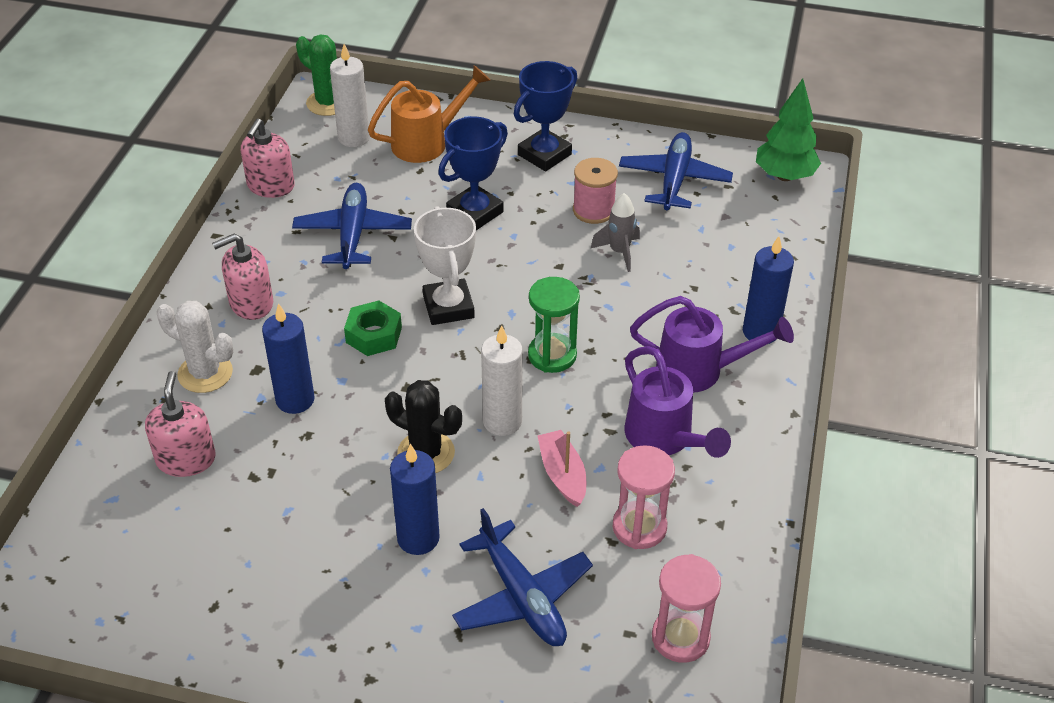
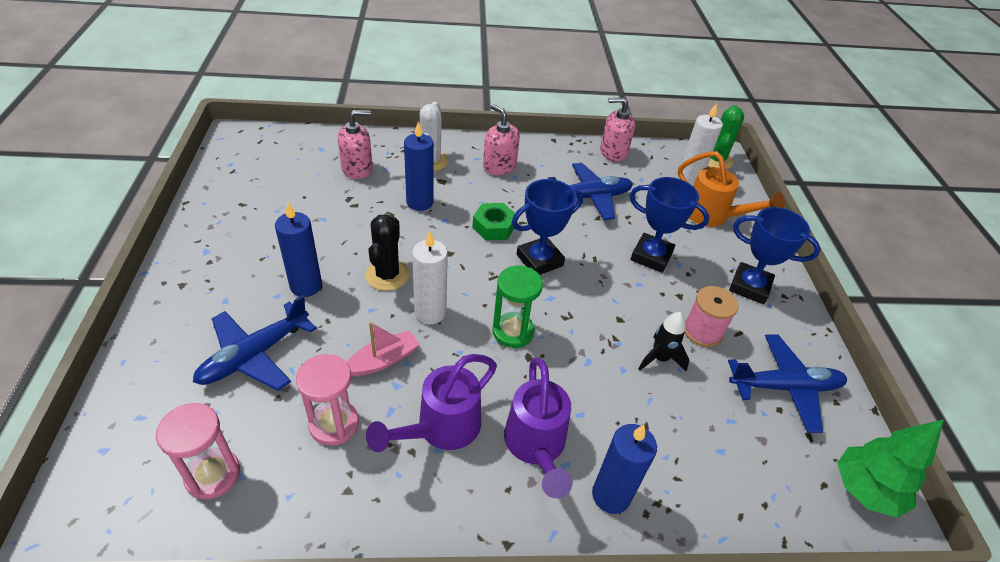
camera: 70 degrees right, 0 degrees up
(448, 307) = (539, 260): white trophy -> blue trophy
(619, 252) = (659, 359): grey rocket -> black rocket

